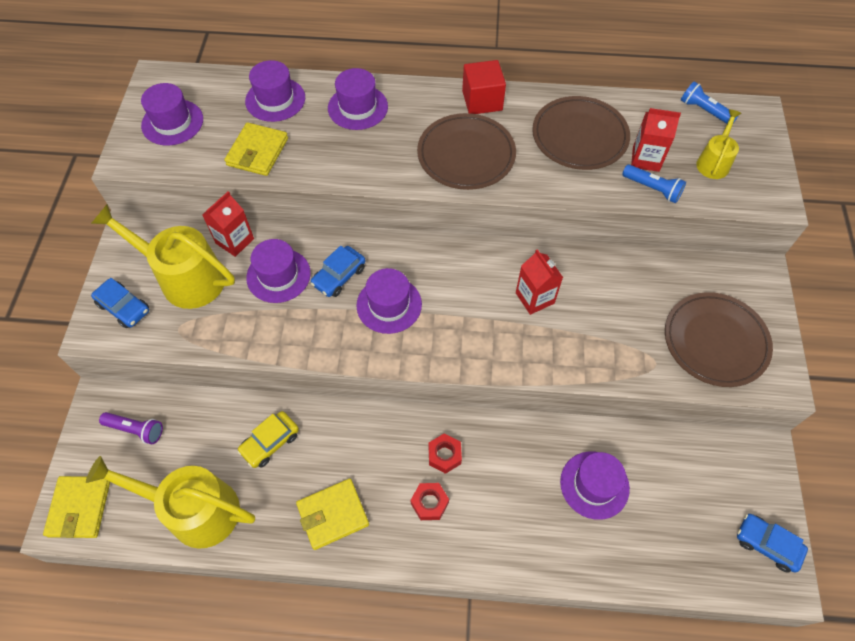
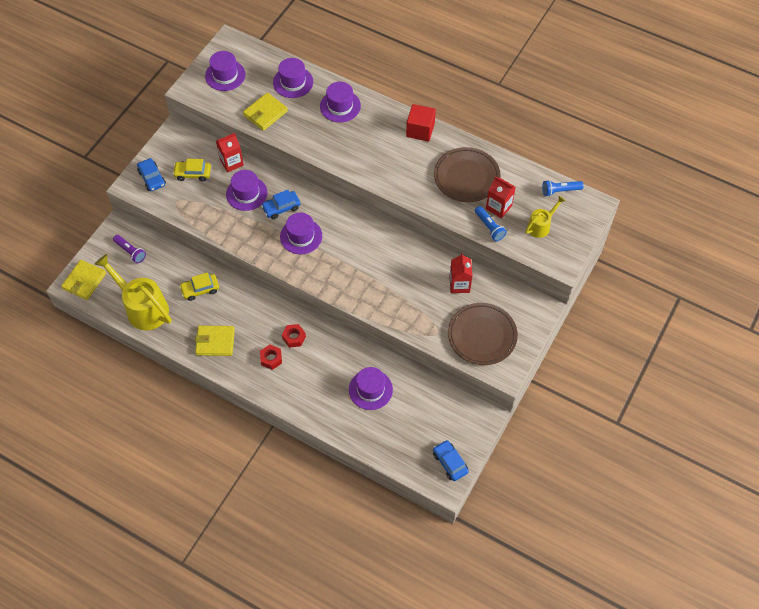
camera: 25 degrees right, 0 degrees up
(184, 277) = (193, 173): yellow watering can -> yellow car
(466, 155) = (388, 162): brown plate -> none
(534, 298) = (389, 267): red carton -> red carton (459, 284)
(704, 111) = (560, 191): blue flashlight -> blue flashlight turned 75 degrees counterclockwise

